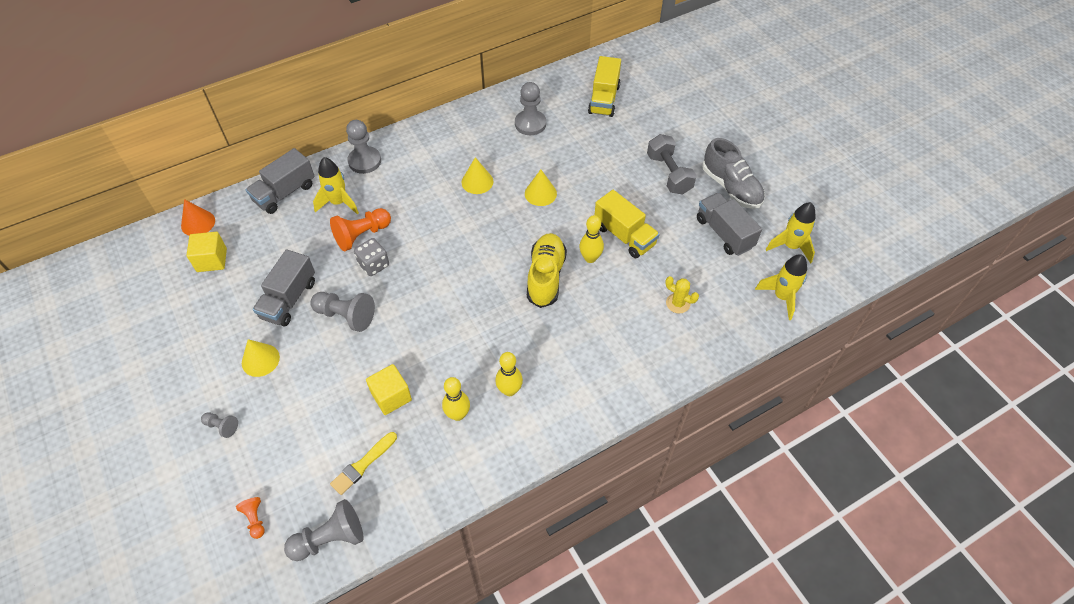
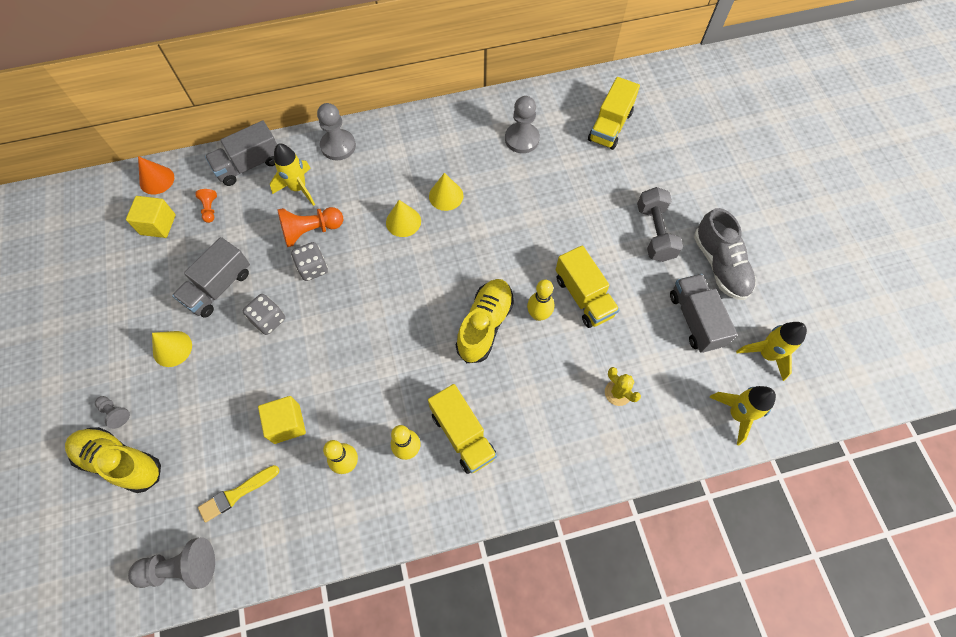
camera: 15 degrees right, 10 degrees up
(241, 466) = (120, 462): none -> yellow shoe
(255, 519) = (117, 525): orange pawn -> orange pawn (210, 209)
(346, 316) = (268, 320): grey pawn -> grey dice
(540, 193) = (508, 225): yellow cone -> yellow cone (403, 221)
(554, 367) = (462, 435): none -> yellow truck

